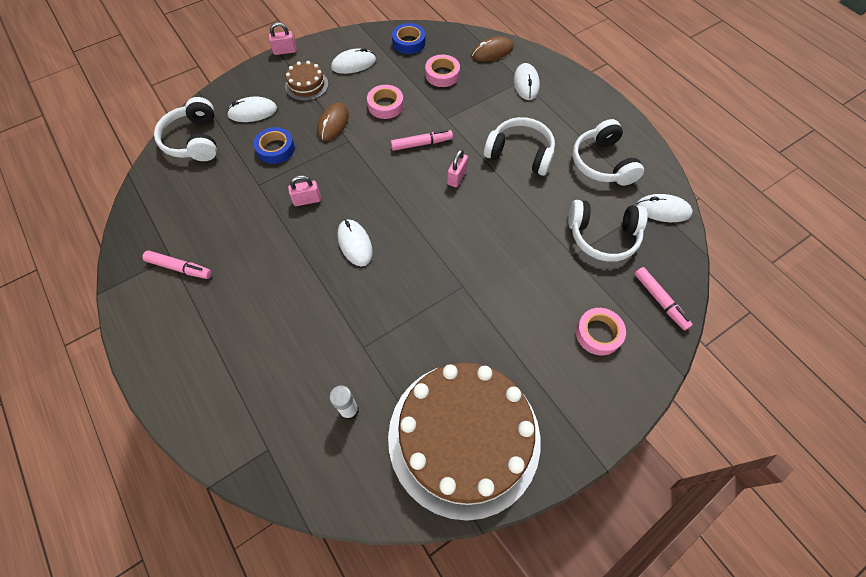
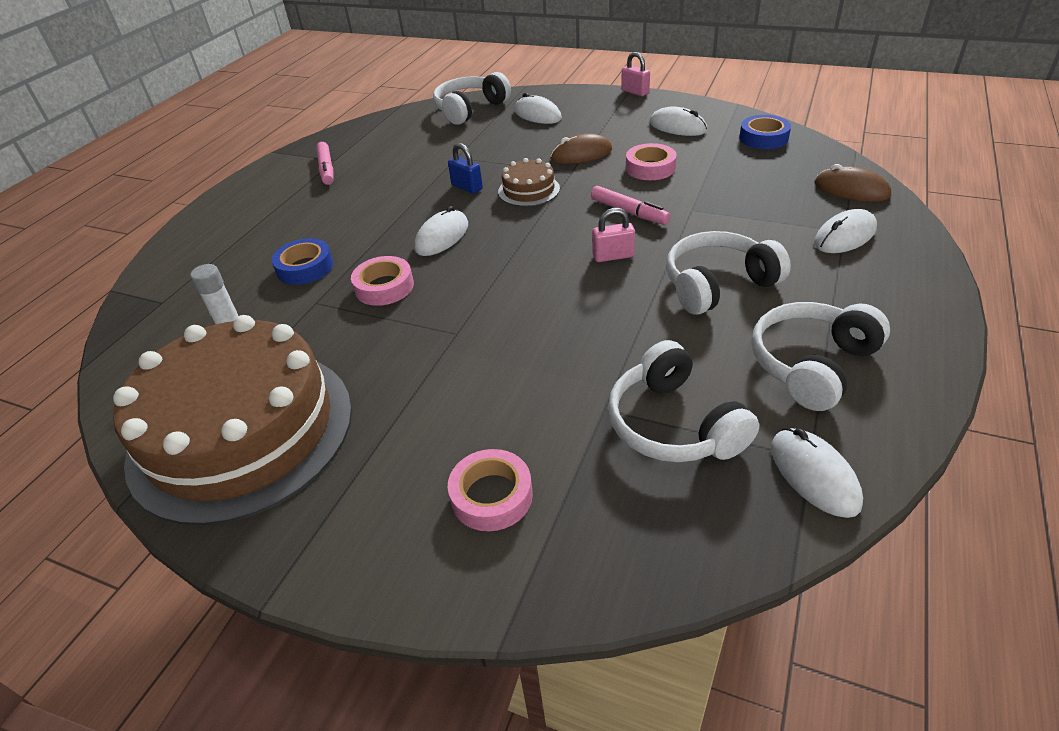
camera: 60 degrees right, 20 degrees down
(275, 149) = (509, 144): blue tape -> blue tape (305, 267)
(307, 85) = (610, 120): brown cake -> brown cake (529, 190)
(307, 200) = (467, 187): pink padlock -> blue padlock
(442, 74) = (753, 177): pink tape -> pink tape (384, 287)
(520, 153) = (718, 284): white headphones -> white headphones turned 105 degrees counterclockwise
(660, 300) = (622, 549): pink marker -> none

